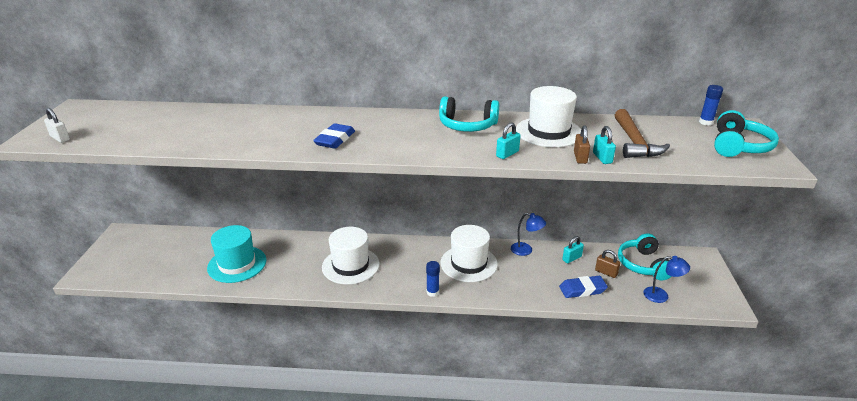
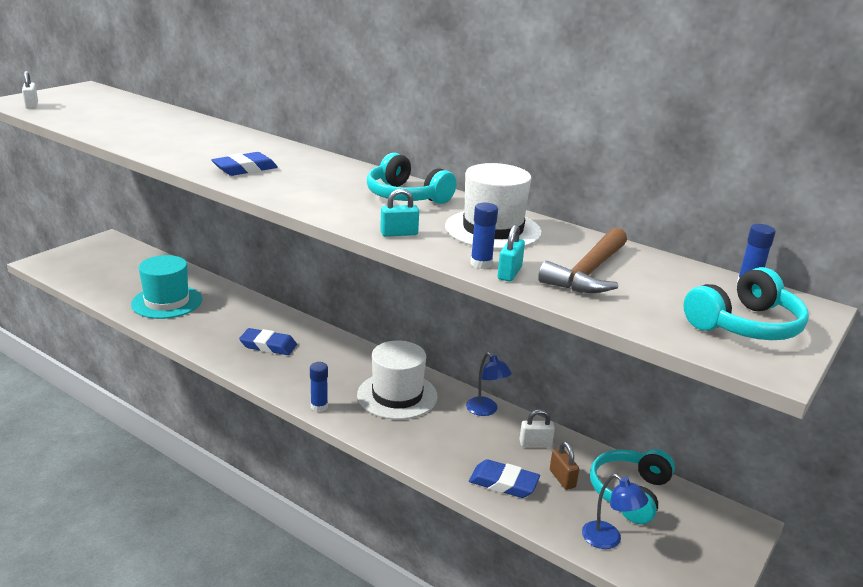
camera: 30 degrees right, 5 degrees down
(350, 265) = (268, 346): white hat -> blue eraser
(571, 258) = (535, 443): turquoise padlock -> white padlock
(580, 157) = (481, 264): brown padlock -> blue glue stick

